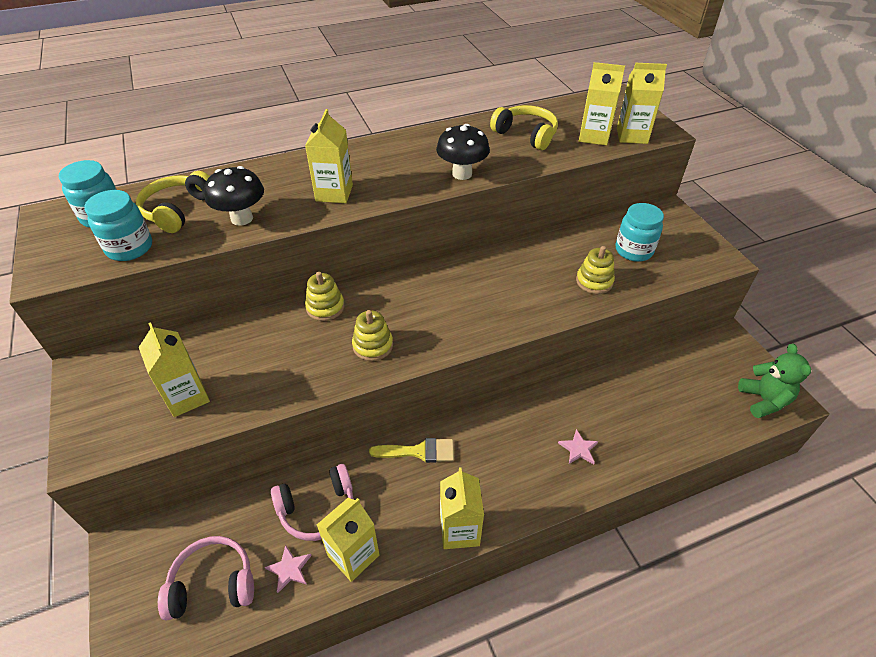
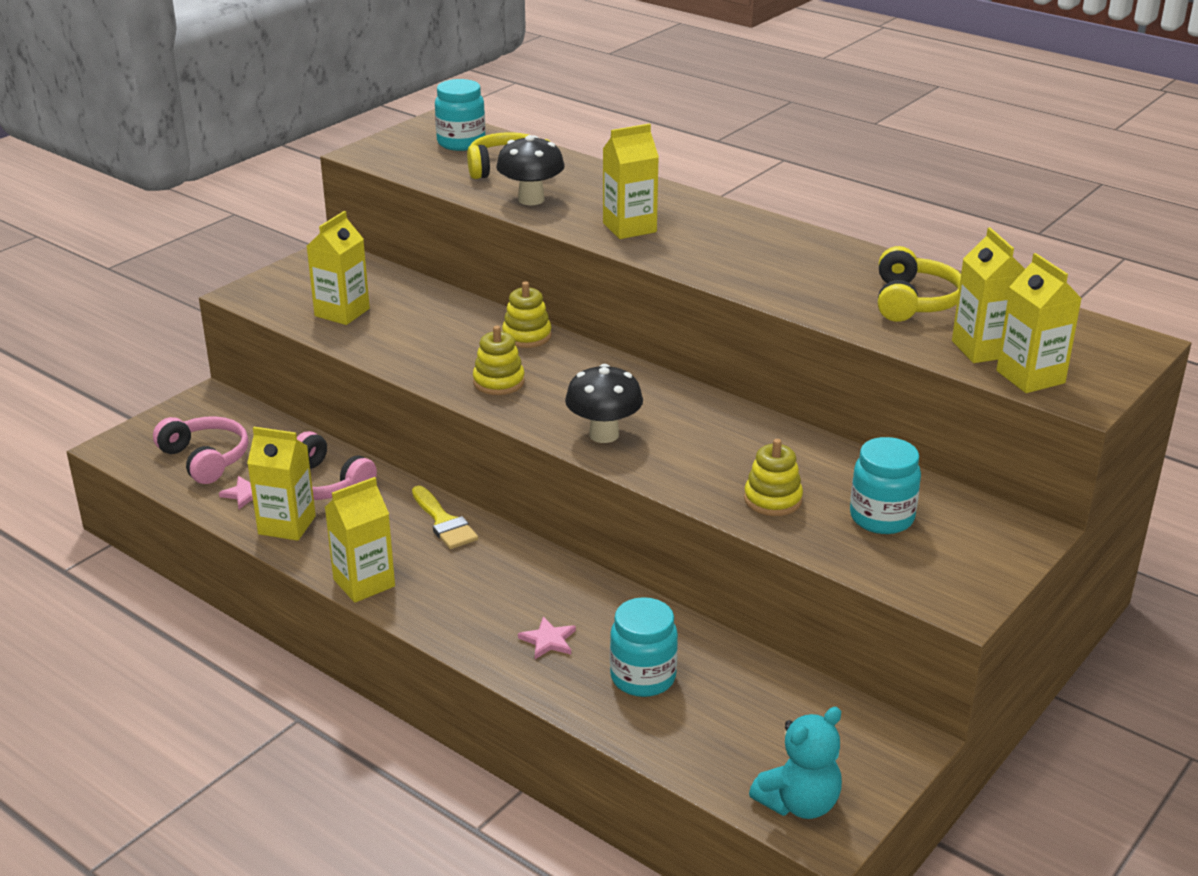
camera: 60 degrees right, 15 degrees down
(129, 248) = (432, 170): turquoise jar -> turquoise jar (643, 677)
(462, 174) = (762, 284): black mushroom -> black mushroom (604, 435)
(763, 400) = (799, 803): green teddy bear -> turquoise teddy bear

